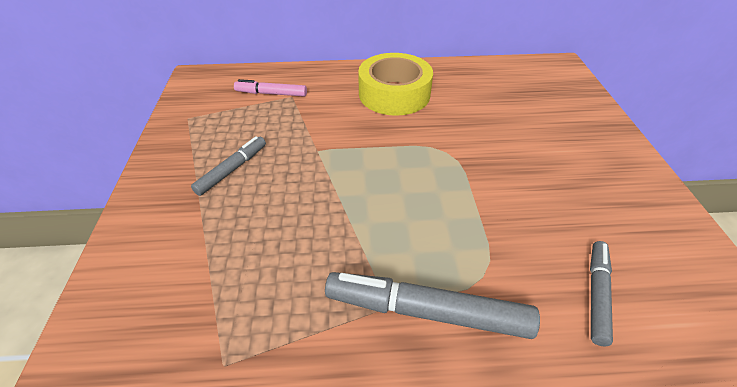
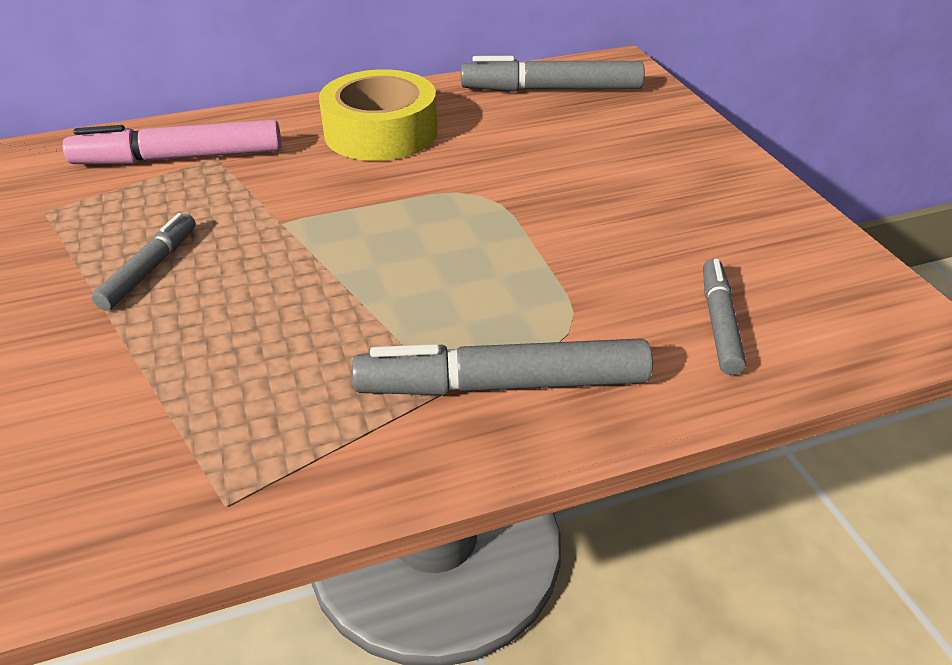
camera: 15 degrees left, 5 degrees down
(271, 93) = (179, 158): pink marker -> pink marker, size x1.71
(511, 79) = (551, 89): none -> grey marker

